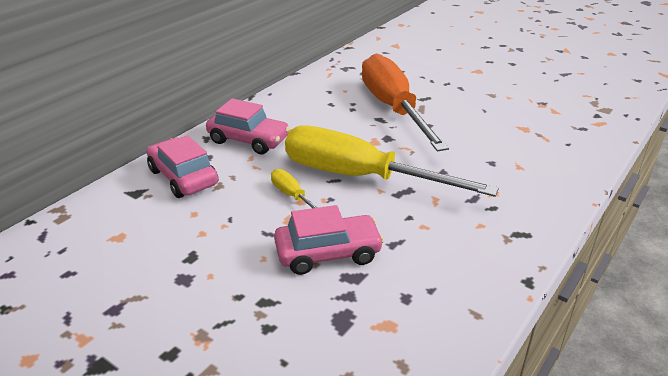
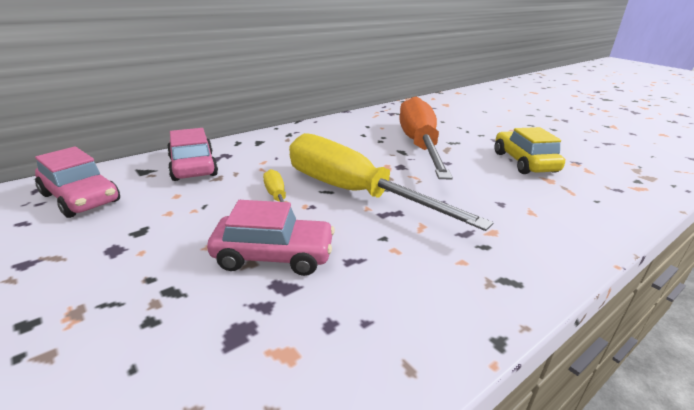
camera: 15 degrees right, 5 degrees down
(248, 140) = (271, 149): pink car -> pink car (80, 198)
(497, 112) = (524, 162): none -> yellow car

